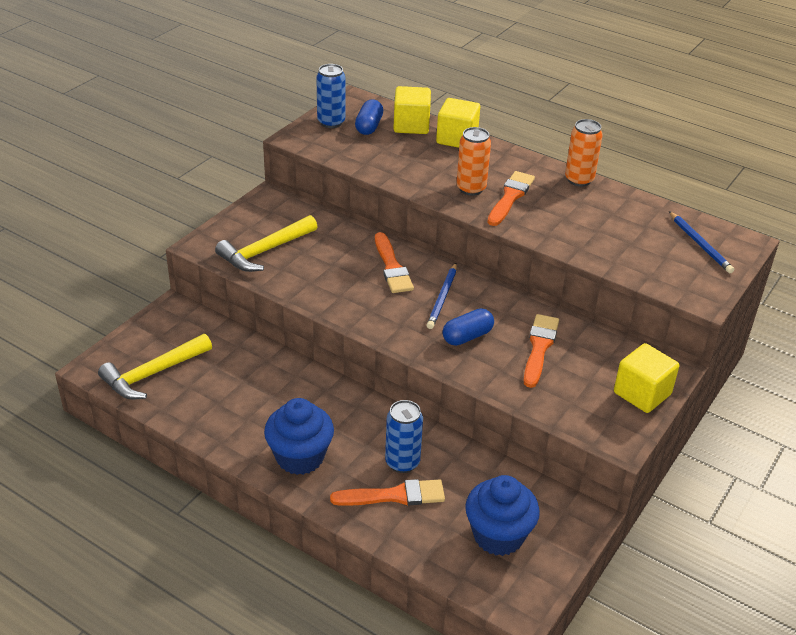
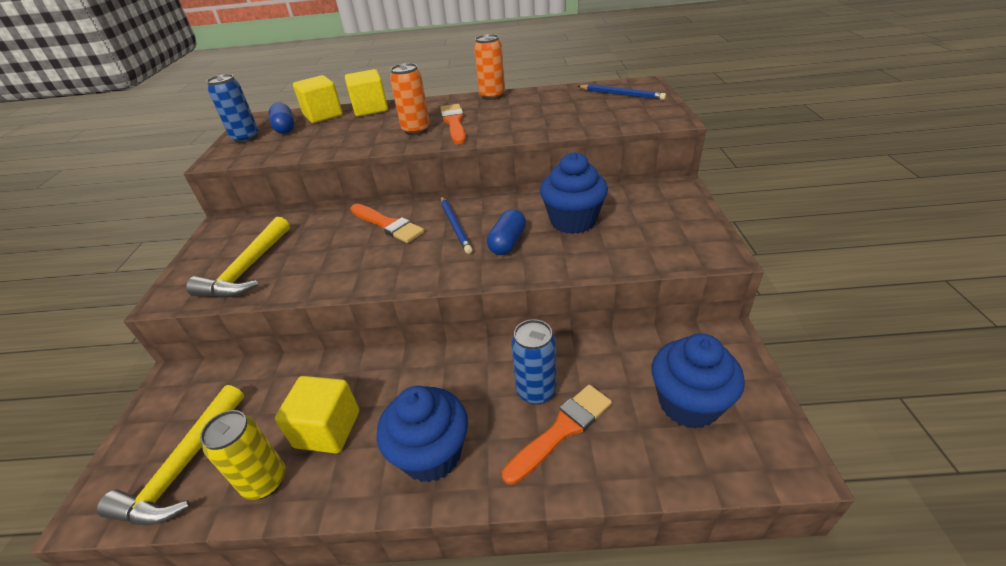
camera: 30 degrees left, 0 degrees up
(193, 411) = (265, 481): none -> yellow can
(539, 347) = (573, 221): orange brush -> blue cupcake
(642, 393) = (684, 212): yellow cube -> yellow cube (327, 429)

